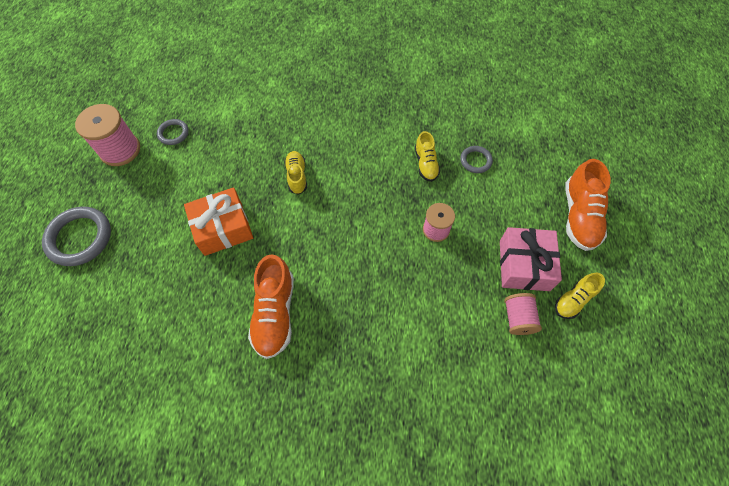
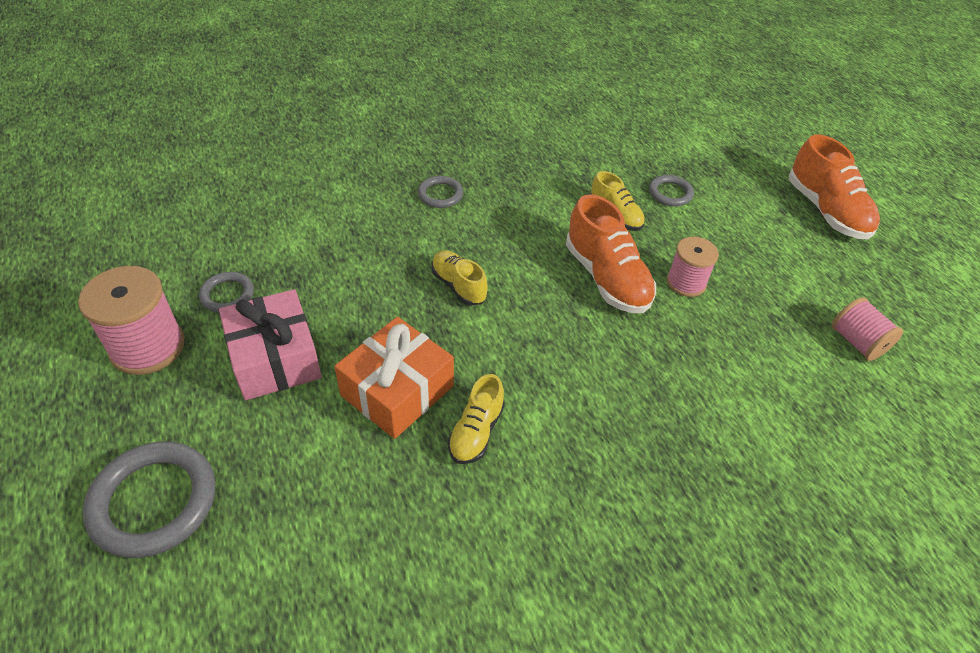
camera: 30 degrees left, 15 degrees down
(275, 313) = (558, 471): orange shoe -> orange shoe (606, 278)
(327, 108) = (440, 194): none -> grey ring
(524, 265) = (814, 282): pink gift -> pink gift (275, 358)
(573, 300) = (895, 298): yellow shoe -> yellow shoe (476, 432)

